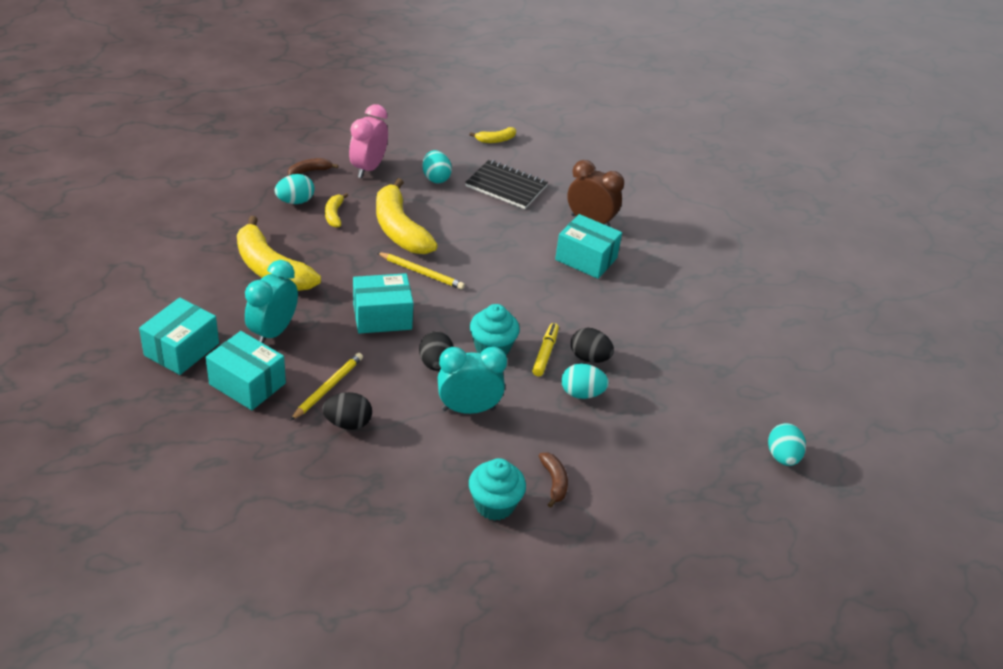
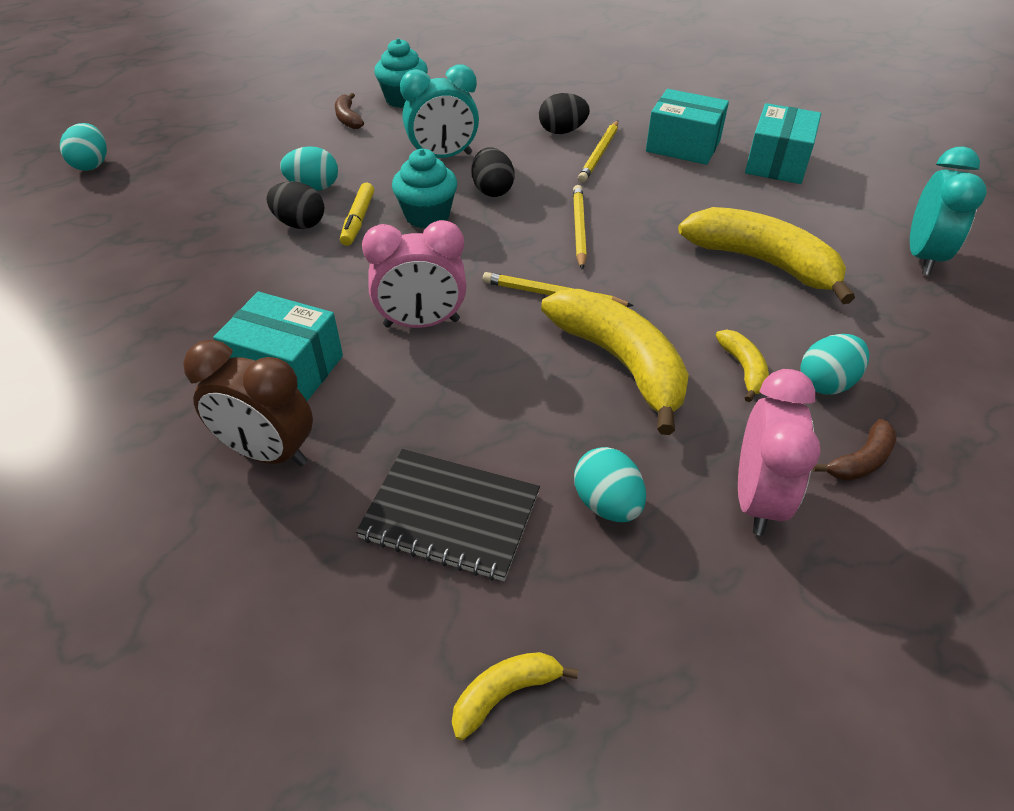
camera: 175 degrees right, 5 degrees up
(273, 332) = (696, 192): turquoise clock -> turquoise clock (922, 257)
(382, 316) = (579, 229): turquoise box -> yellow pencil
(507, 270) = (421, 323): none -> pink clock

